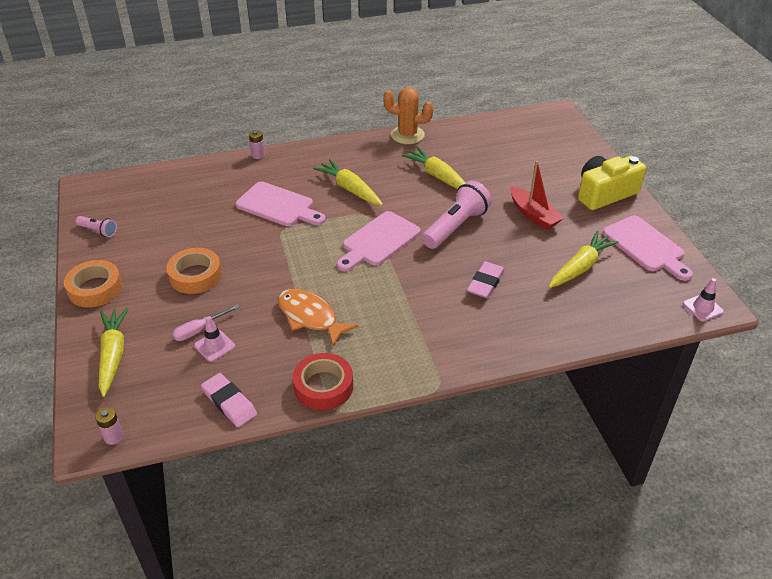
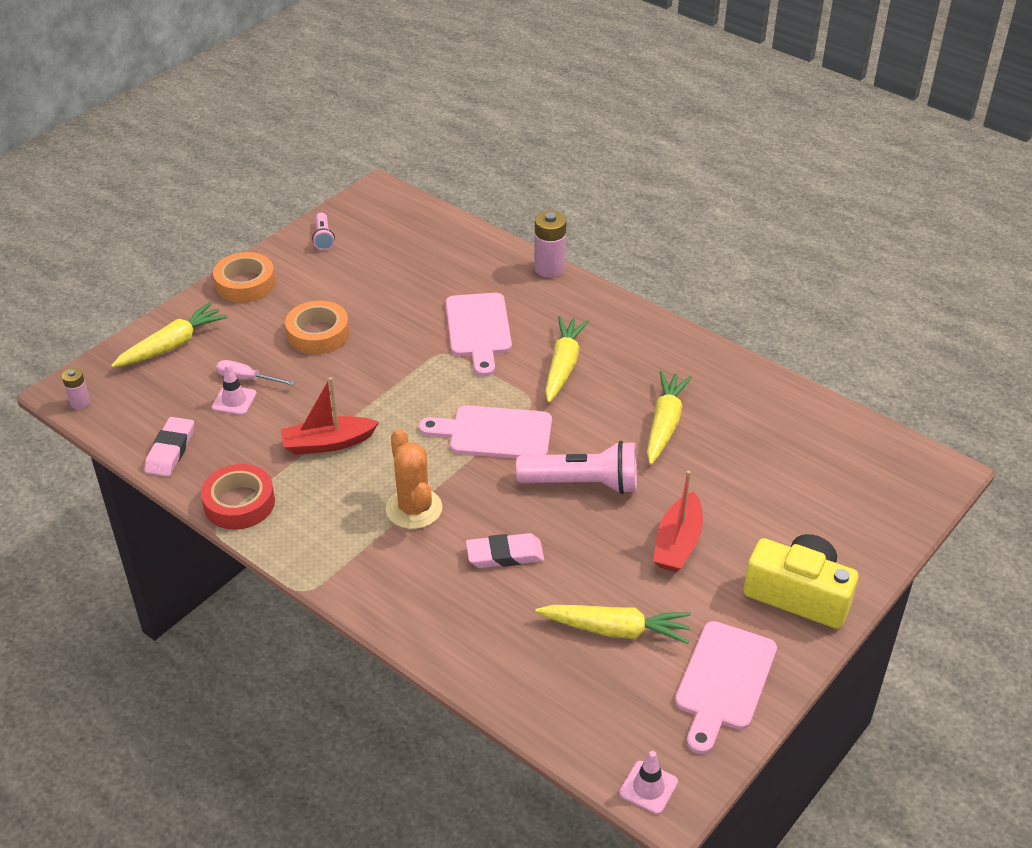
camera: 55 degrees right, 0 degrees up
(258, 155) = (549, 268): pink battery -> pink battery, size x1.74
(310, 317) = (327, 443): orange fish -> red boat
(407, 135) = (720, 359): orange cactus -> orange cactus (414, 509)

